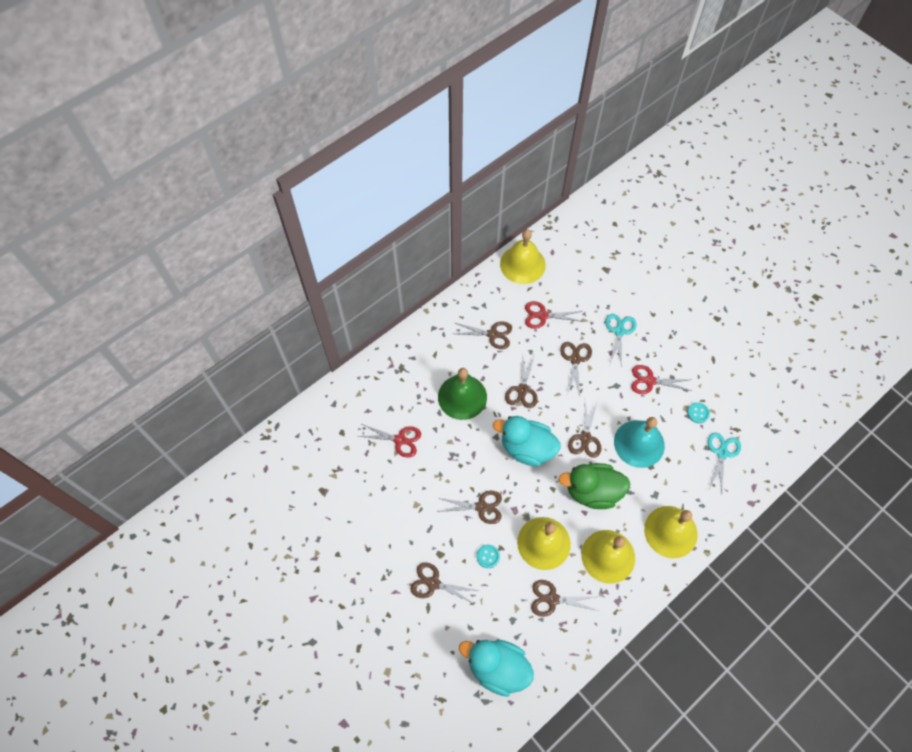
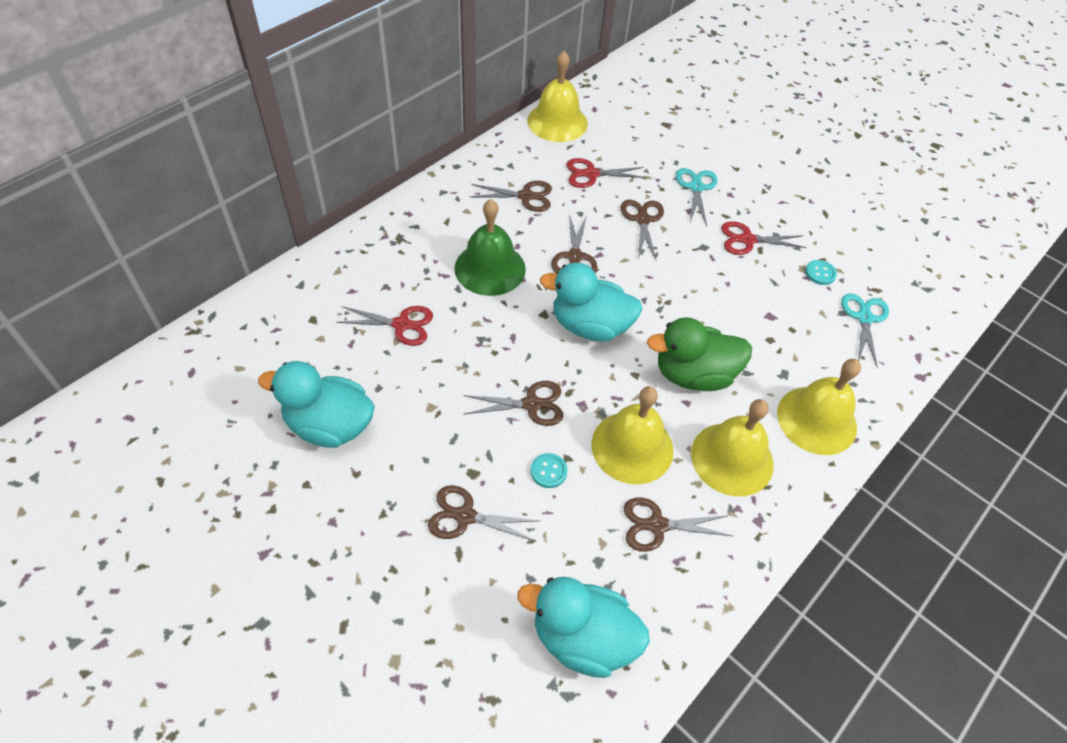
camera: 10 degrees left, 10 degrees down
(352, 514) = (329, 425): none -> turquoise duck
(585, 438) = (672, 310): brown scissors -> none
(639, 443) = (748, 312): turquoise bell -> none

